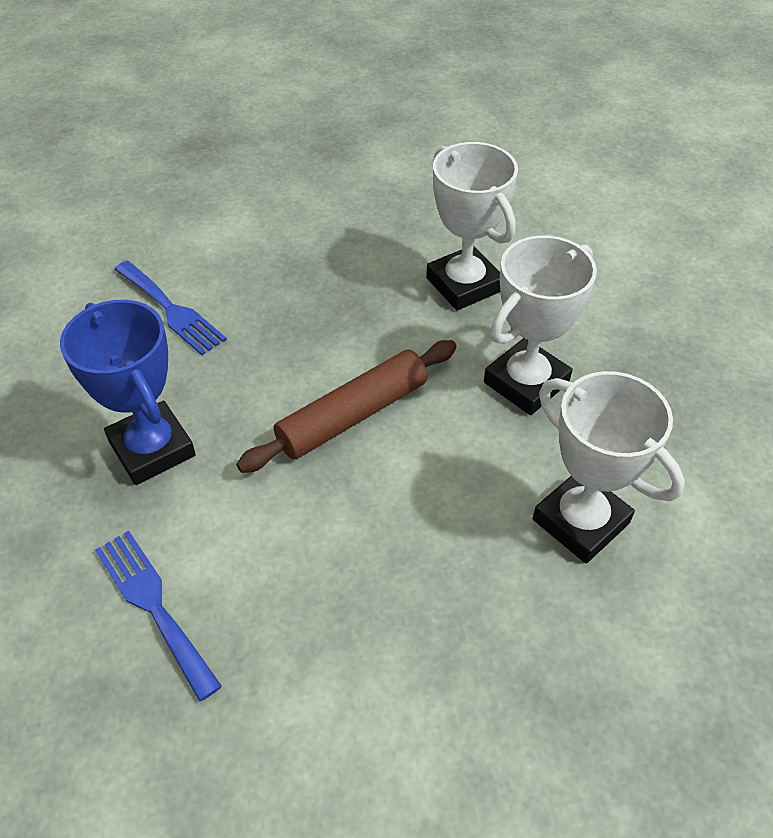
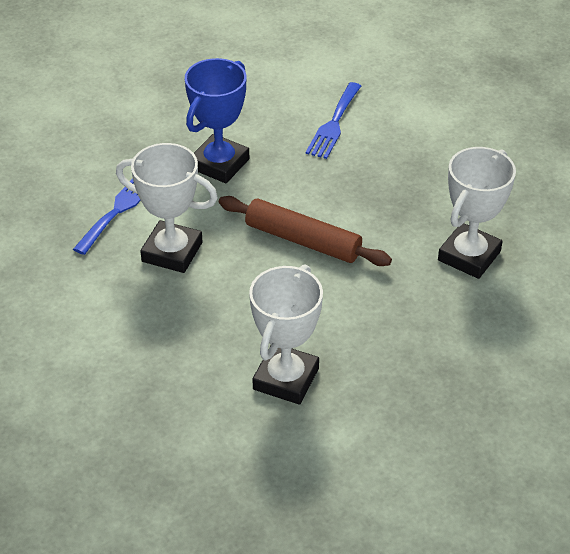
camera: 65 degrees right, 5 degrees down
(526, 382) = (392, 318): white trophy -> white trophy (172, 252)

